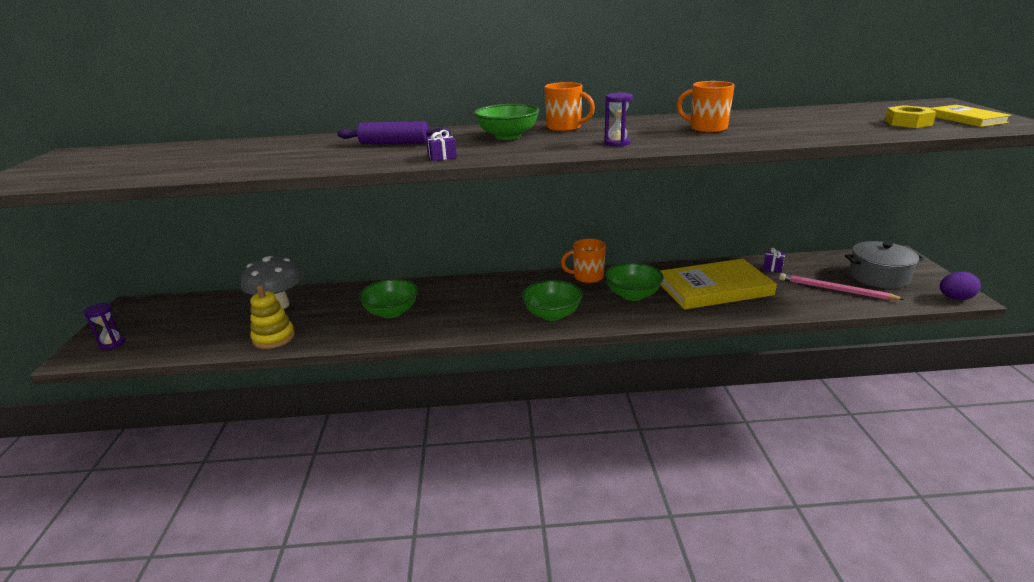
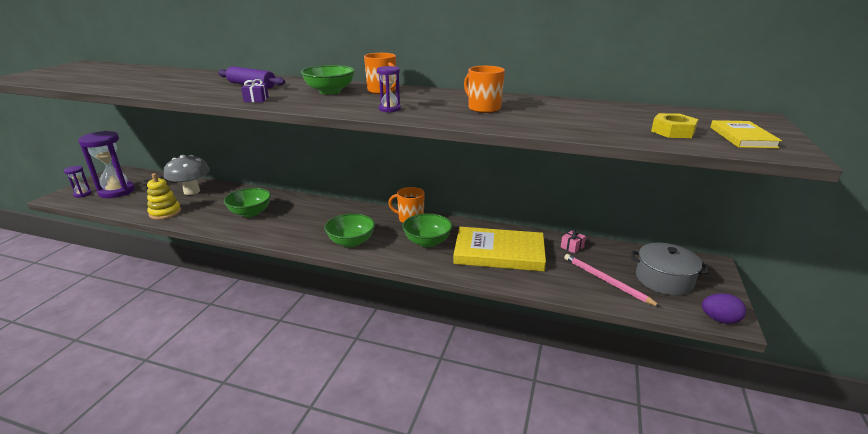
camera: 20 degrees right, 0 degrees up
(164, 329) = (117, 191): none -> purple hourglass
(772, 267) = (572, 247): purple gift -> pink gift

